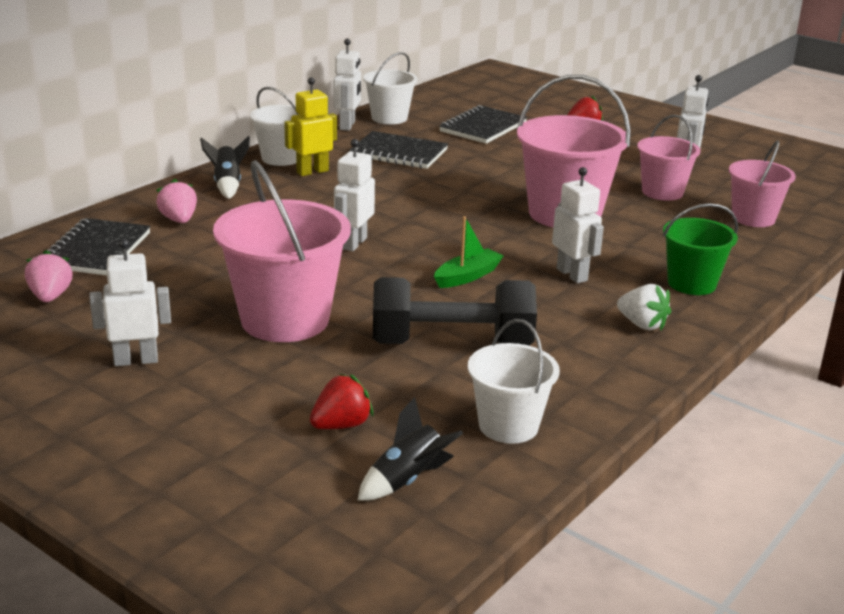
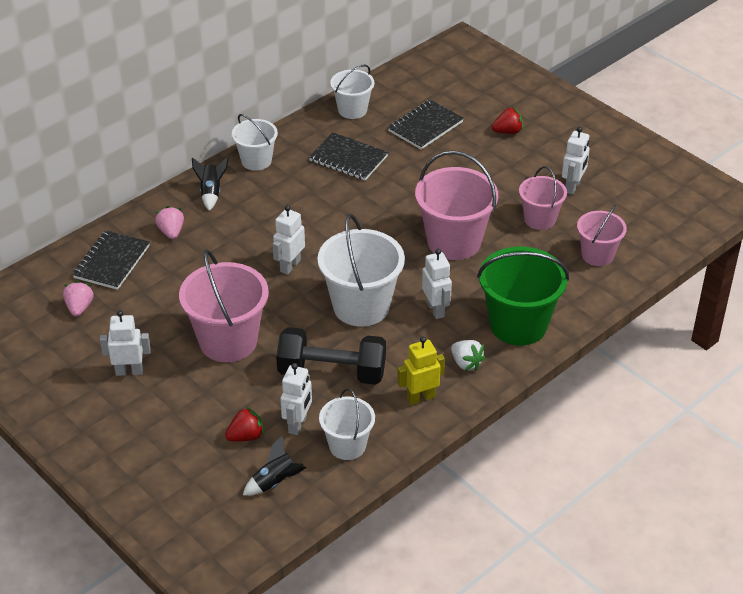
camera: 10 degrees right, 15 degrees up
(312, 171) = (277, 179): yellow robot -> yellow robot (420, 397)
(347, 125) = (316, 119): white robot -> white robot (298, 424)
(467, 276) = (361, 306): green boat -> white bucket
(691, 283) = (518, 325): green bucket -> green bucket, size x1.68

